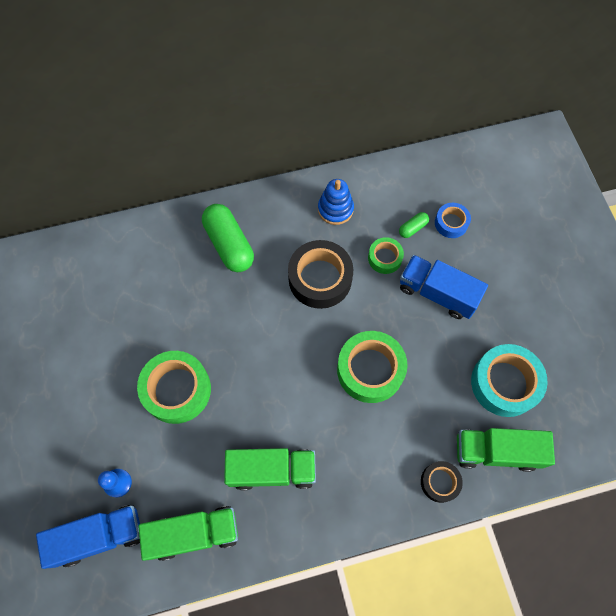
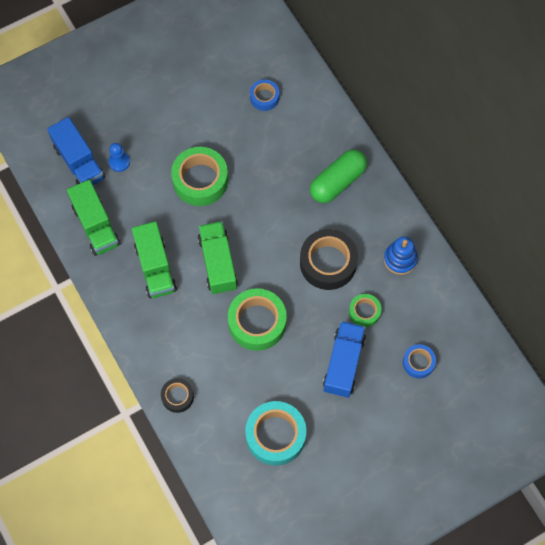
camera: 75 degrees right, 0 degrees up
(99, 292) = (264, 97): none -> blue tape
(413, 228) = (402, 330): green capsule -> none
(496, 451) = (214, 437): green truck -> green truck (218, 263)

